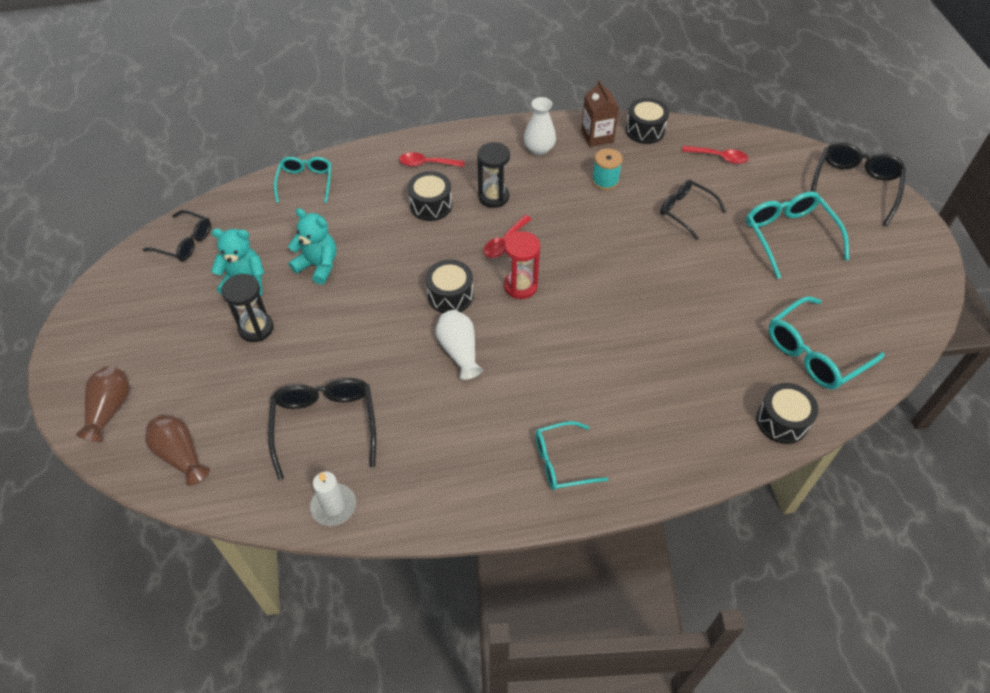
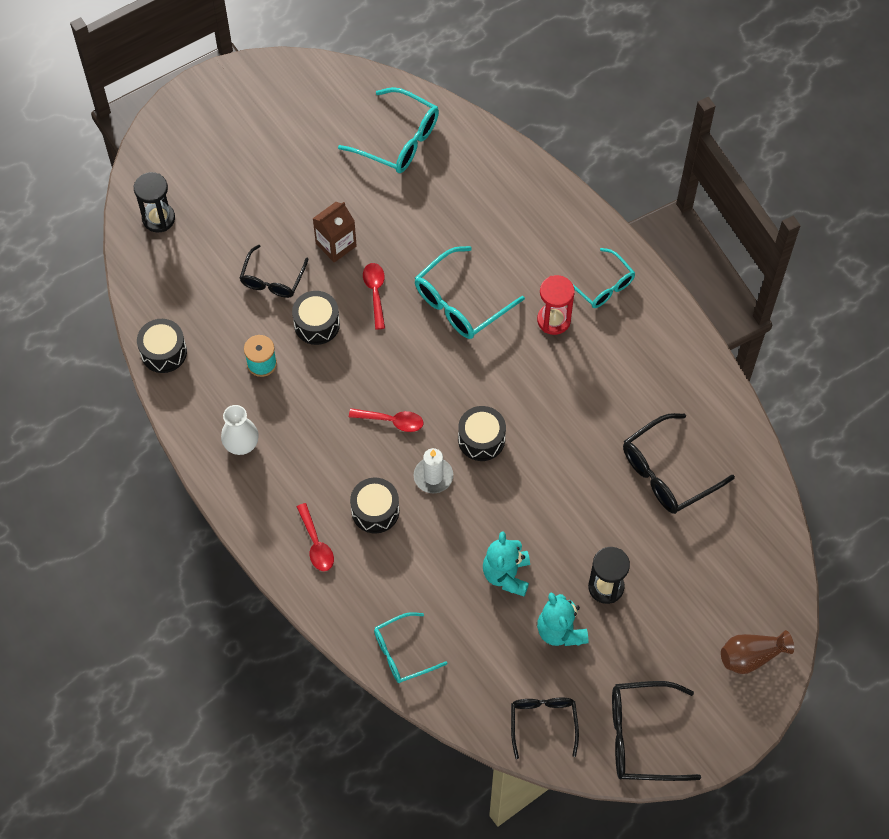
camera: 115 degrees left, 10 degrees up
(181, 455) = (756, 568): brown vase -> none
(333, 506) = (730, 427): white candle -> white candle (433, 476)
(459, 351) = (538, 404): white vase -> none
(493, 197) = (334, 457): black hourglass -> black hourglass (158, 218)
(520, 286) = (440, 385): red hourglass -> red hourglass (553, 320)
(597, 136) = (194, 394): brown carton -> brown carton (336, 245)
(719, 157) = (177, 272): red spoon -> red spoon (375, 292)
(782, 421) = (481, 148): black drum -> black drum (317, 324)
(788, 236) = (265, 187): turquoise glasses -> turquoise glasses (460, 302)
(854, 186) = (168, 148): black glasses -> black glasses (641, 736)

